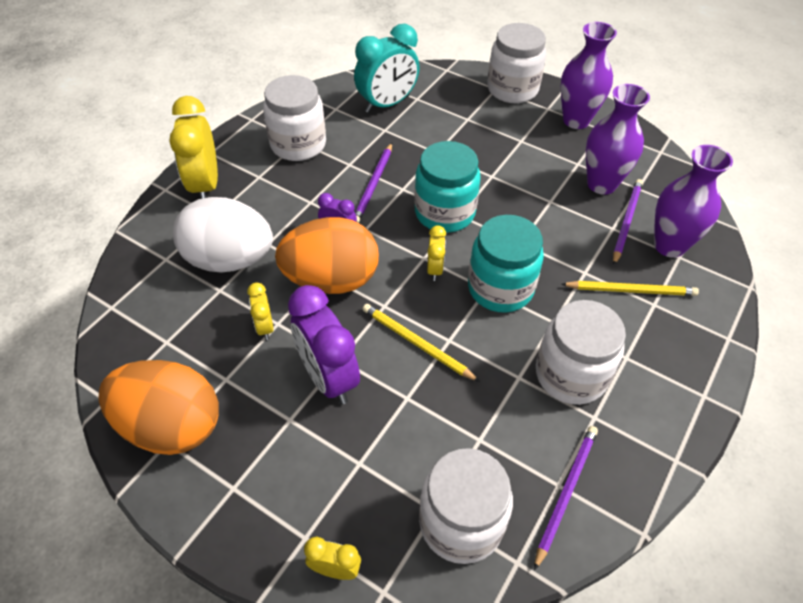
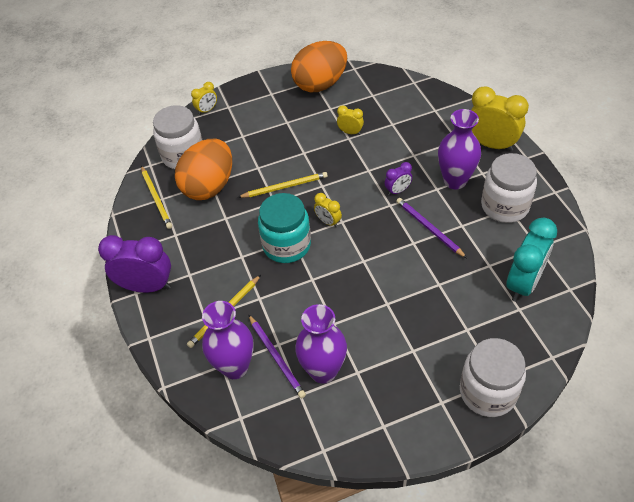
camera: 130 degrees right, 0 degrees up
(229, 260) = (413, 135): white egg -> none
(328, 377) = (297, 144): purple clock -> purple clock (147, 286)
(331, 280) = (360, 171): orange egg -> orange egg (209, 186)
(387, 104) = (523, 283): turquoise clock -> turquoise clock turned 150 degrees counterclockwise
(444, 213) = (371, 253): turquoise jar -> none
(566, 493) = (156, 198): purple pencil -> yellow pencil
(571, 375) = (205, 241): white jar -> none
(576, 120) = (409, 413): purple vase -> purple vase (455, 181)

